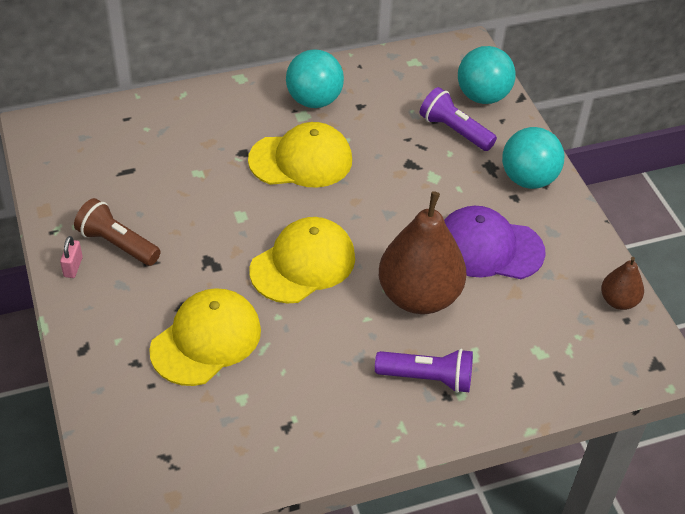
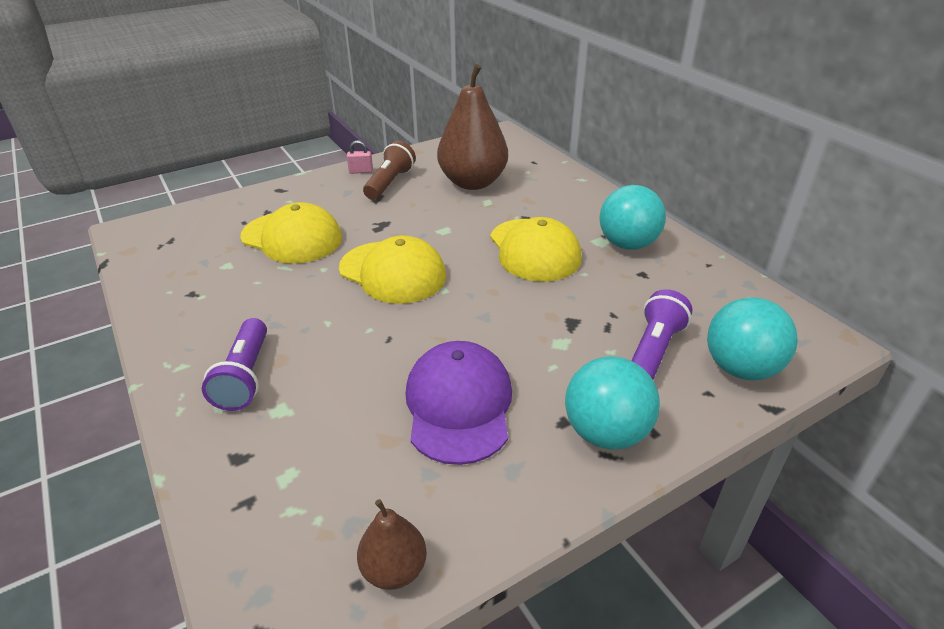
camera: 80 degrees right, 10 degrees down
(419, 296) = (364, 355): brown pear -> brown pear (472, 182)

